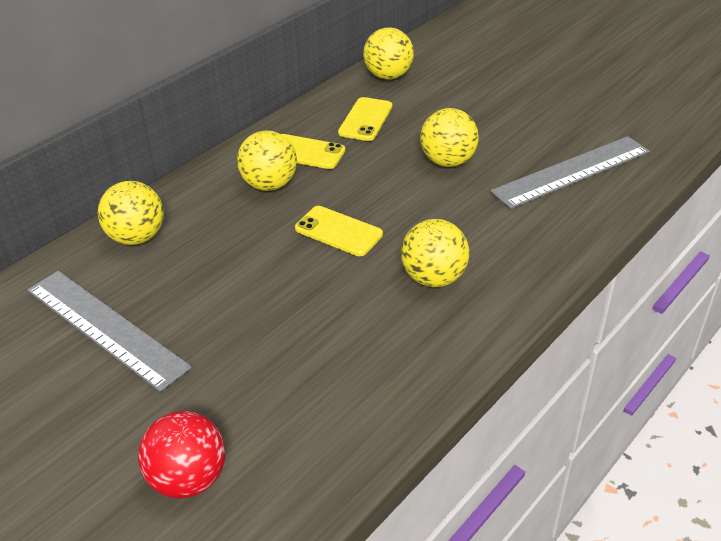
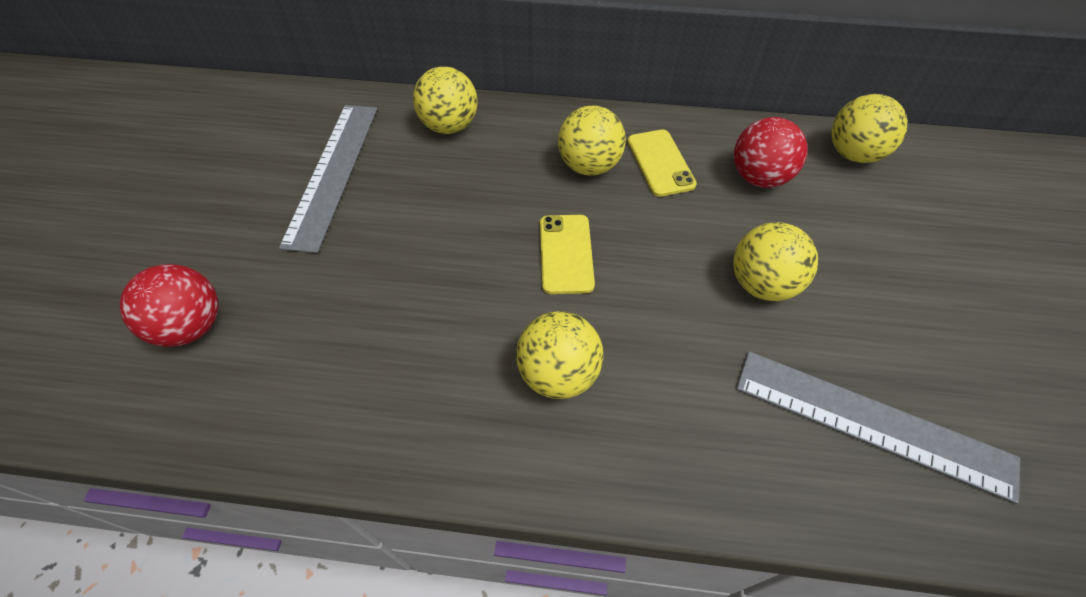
camera: 55 degrees right, 15 degrees up
(365, 120) = (759, 177): yellow phone -> red ball

